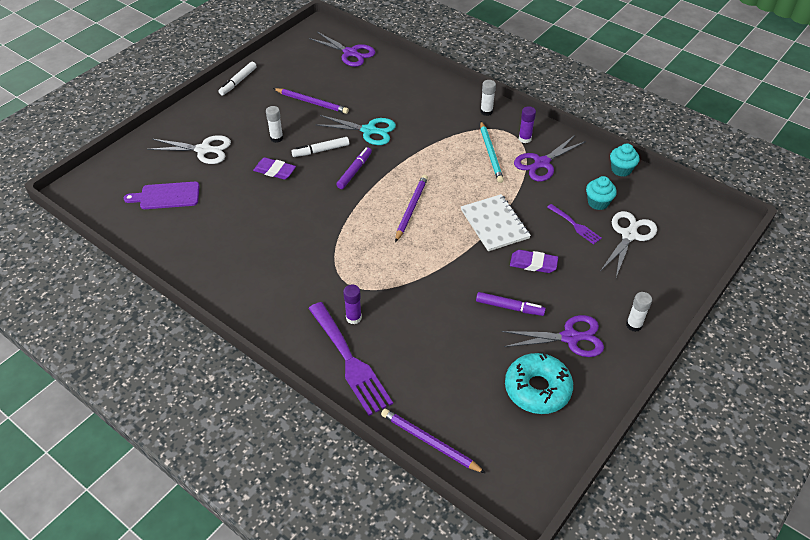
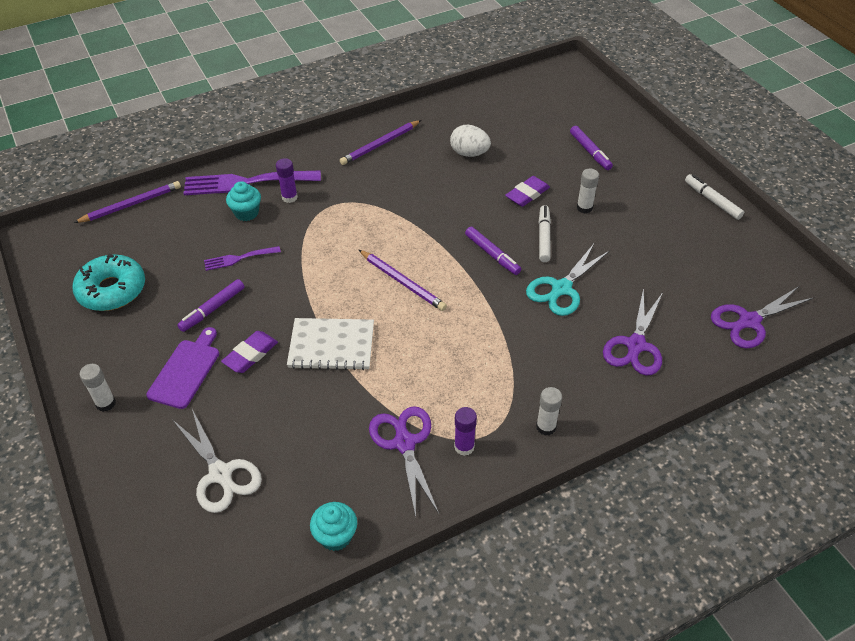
camera: 115 degrees right, 0 degrees up
(167, 196) = (528, 118): purple cutting board -> purple cutting board (186, 371)
(203, 150) = (590, 152): white scissors -> purple marker
(235, 219) = (469, 153): none -> white egg
(311, 102) = (643, 253): purple pencil -> purple pencil (380, 144)
(490, 153) = (454, 393): turquoise pencil -> none
(570, 337) = (139, 340): purple scissors -> purple scissors (635, 345)
(575, 225) = (275, 424): purple fork -> purple fork (238, 258)
(598, 203) = (295, 470): turquoise cupcake -> turquoise cupcake (246, 213)

